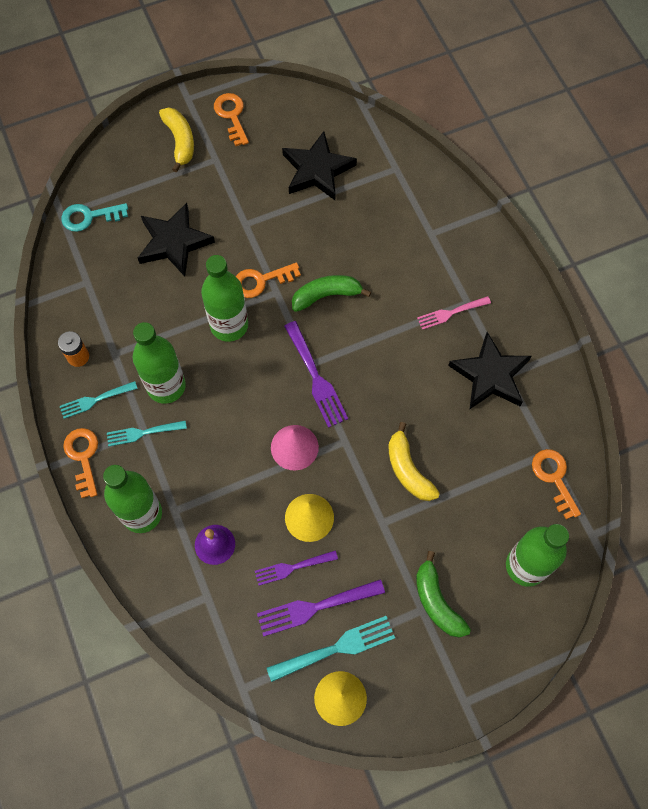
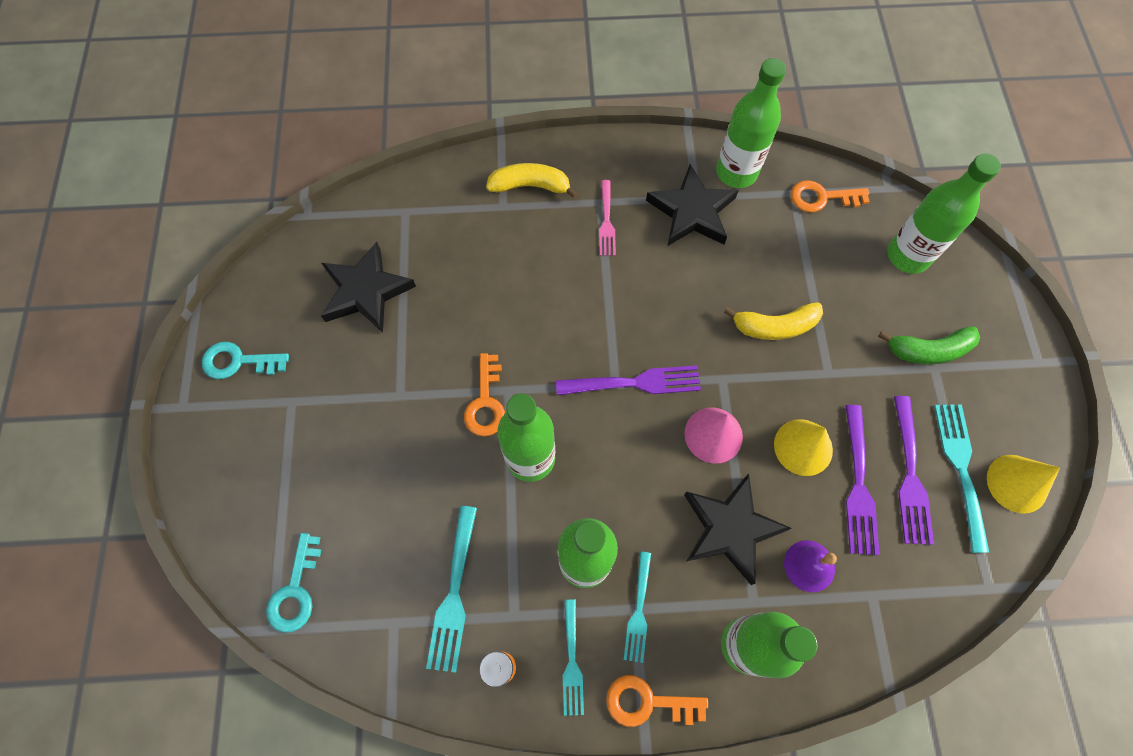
camera: 70 degrees left, 0 degrees up
(117, 311) = (454, 594): none -> turquoise fork
(174, 242) = (386, 489): black star -> black star (730, 529)
(180, 141) = (241, 436): yellow banana -> yellow banana (530, 186)
(232, 116) = (239, 362): orange key -> turquoise key
(292, 567) = (858, 485): purple fork -> purple fork, size x1.52
(326, 295) = (535, 337): green banana -> none
(547, 400) = (736, 172): none -> green bottle

